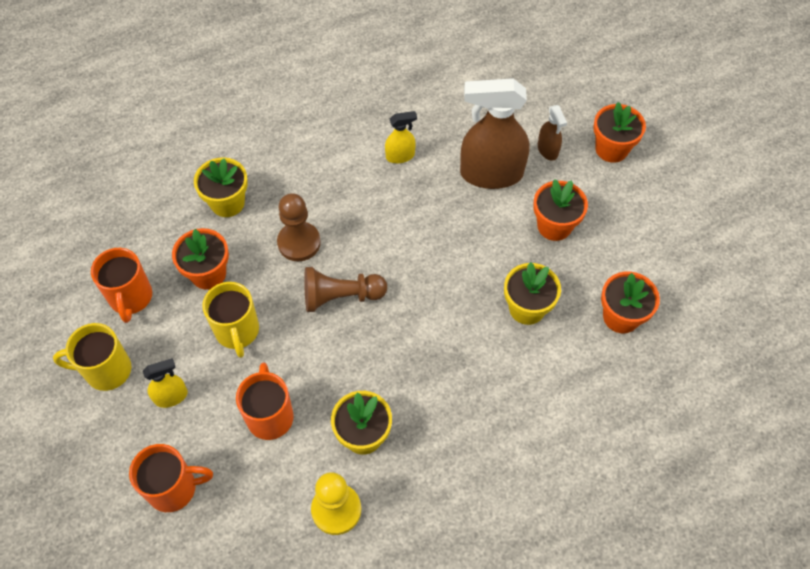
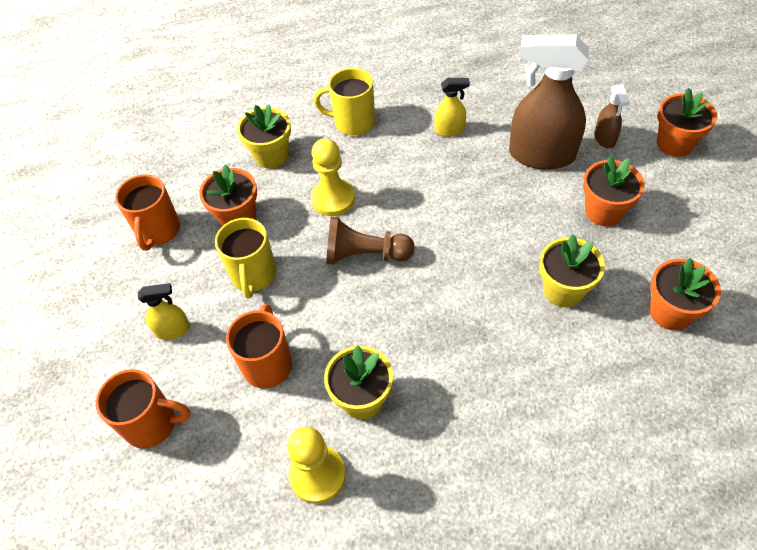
camera: 15 degrees right, 5 degrees down
(106, 370) = (117, 296): yellow mug -> yellow mug (353, 122)
(299, 242) = (333, 199): brown pawn -> yellow pawn

